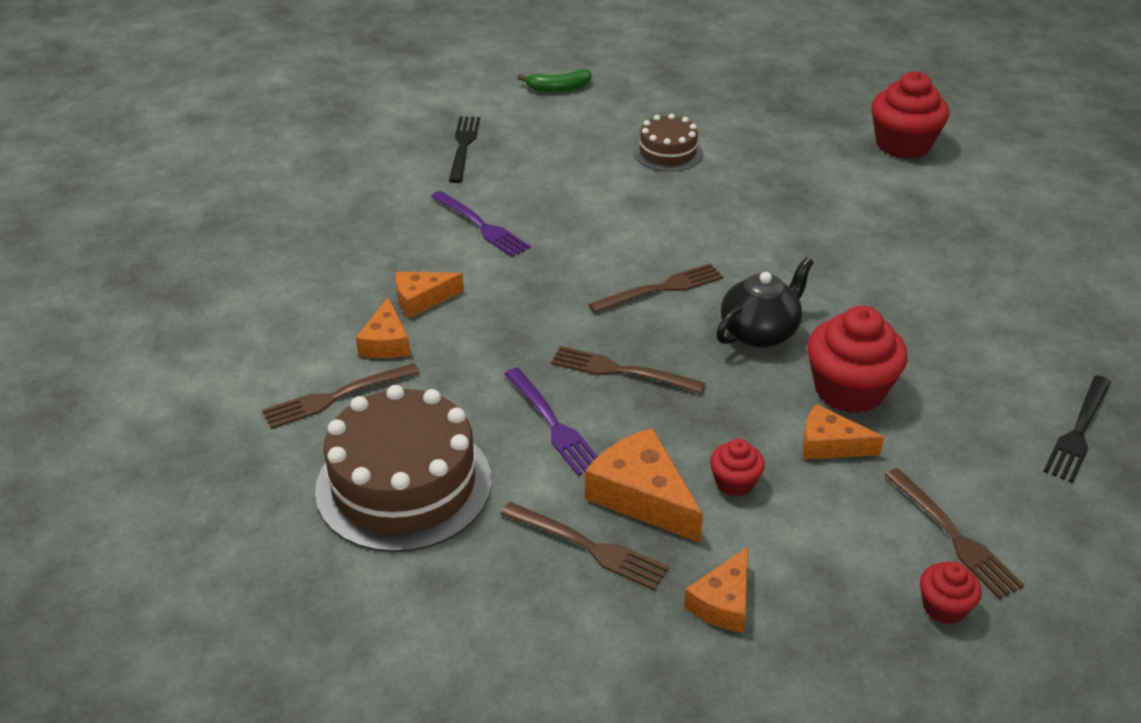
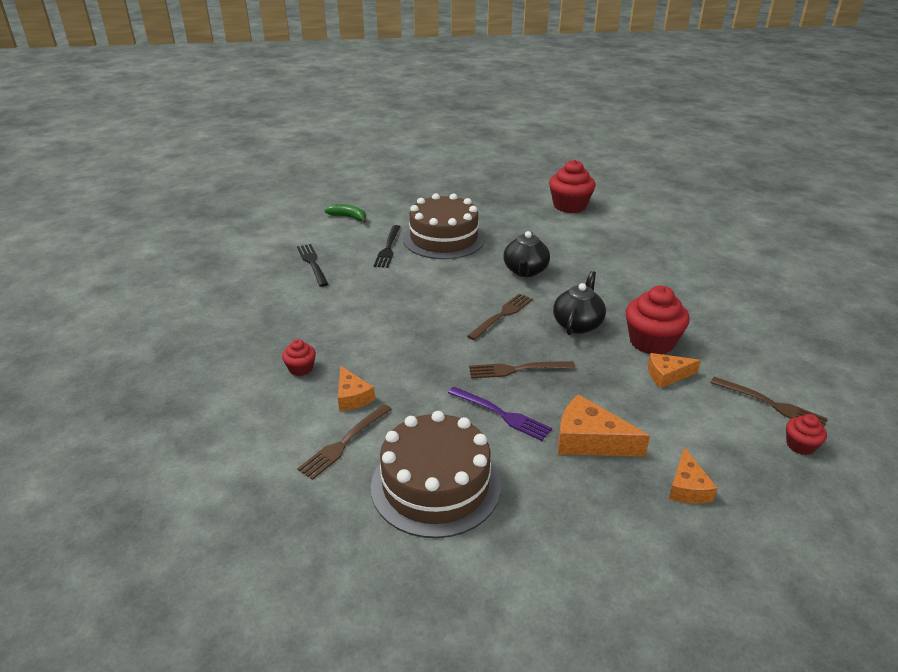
camera: 25 degrees left, 5 degrees down
(422, 299) = (356, 363): orange cheese -> none
(482, 226) = (361, 307): purple fork -> none
(558, 88) = (348, 217): green banana -> green banana turned 120 degrees counterclockwise
(589, 547) = (584, 483): brown fork -> none
(667, 152) = (444, 238): brown cake -> brown cake, size x1.83
(734, 482) = (635, 414): red cupcake -> red cupcake (301, 368)
(747, 232) = (525, 271): none -> black teapot
(1078, 432) = (780, 329): black fork -> black fork (388, 248)

